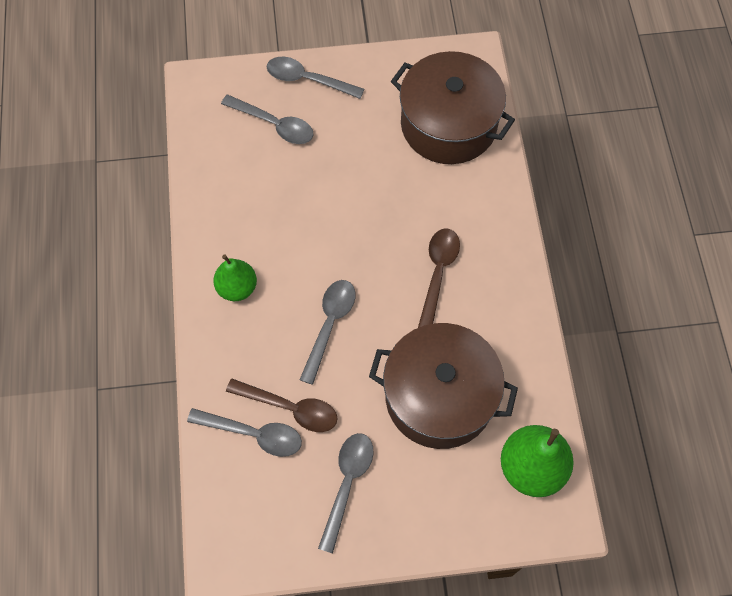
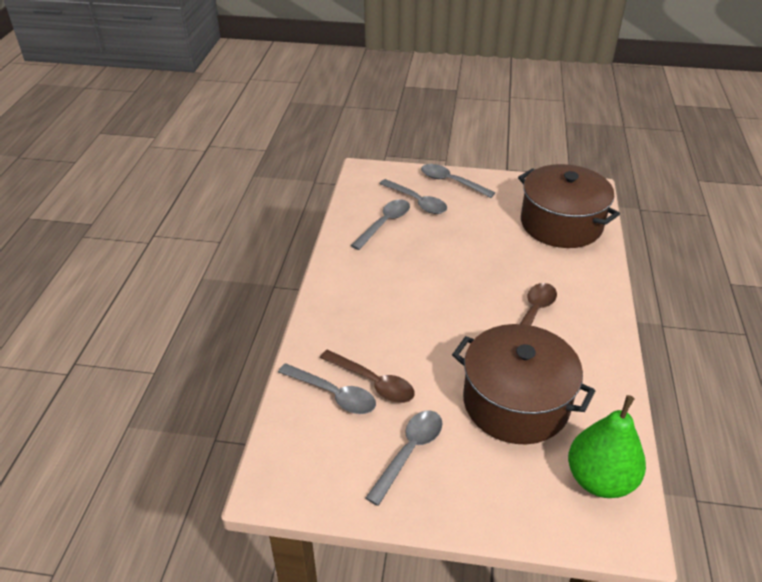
camera: 15 degrees right, 25 degrees down
(237, 288) = (354, 292): green pear -> none
(329, 325) = (426, 331): grey spoon -> grey spoon (384, 224)

